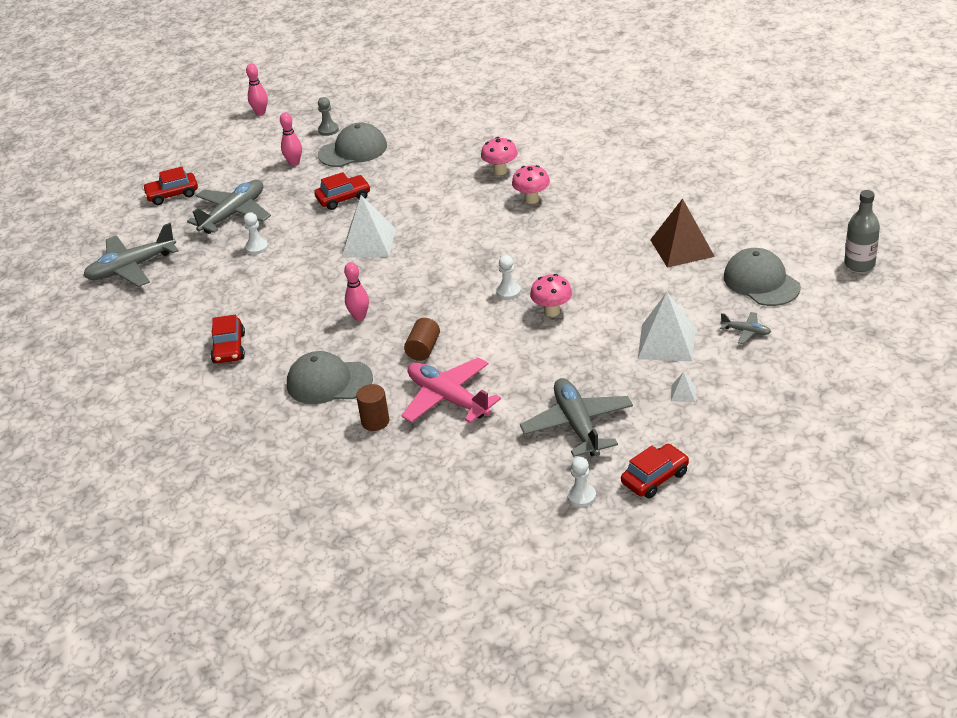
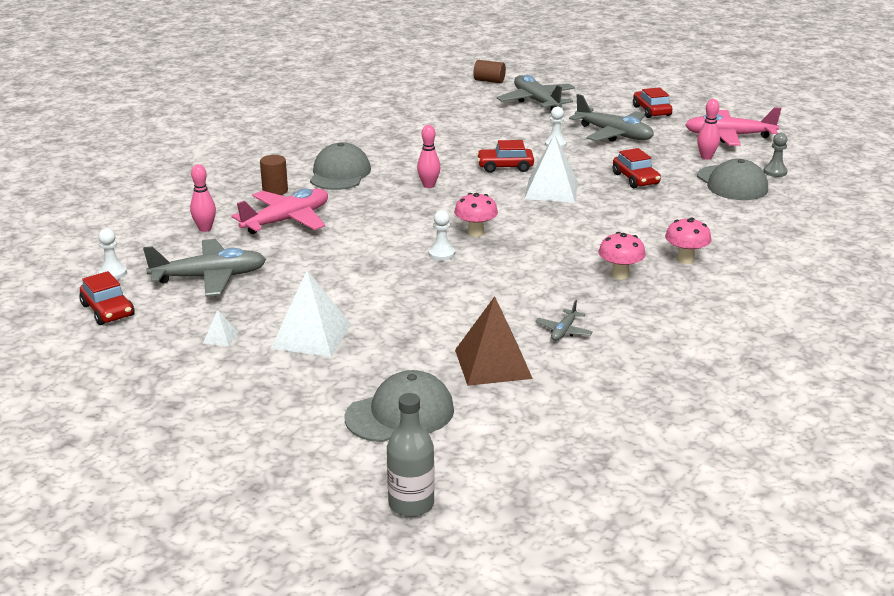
camera: 90 degrees right, 10 degrees down
(229, 348) = (406, 137): red car -> red car (505, 167)
(245, 151) = (729, 136): none -> pink plane
(260, 112) = (809, 141): pink bowling pin -> pink bowling pin (205, 229)
(423, 349) = (366, 211): brown cylinder -> brown cylinder (489, 81)
(552, 311) = (397, 275): pink mushroom -> pink mushroom (475, 233)
(746, 331) = (305, 389): grey plane -> grey plane (564, 331)

